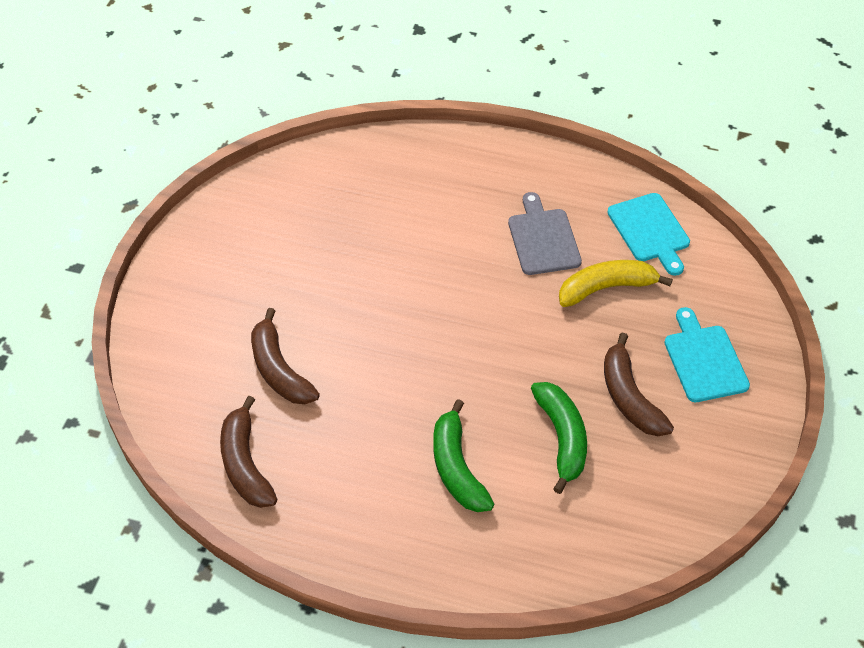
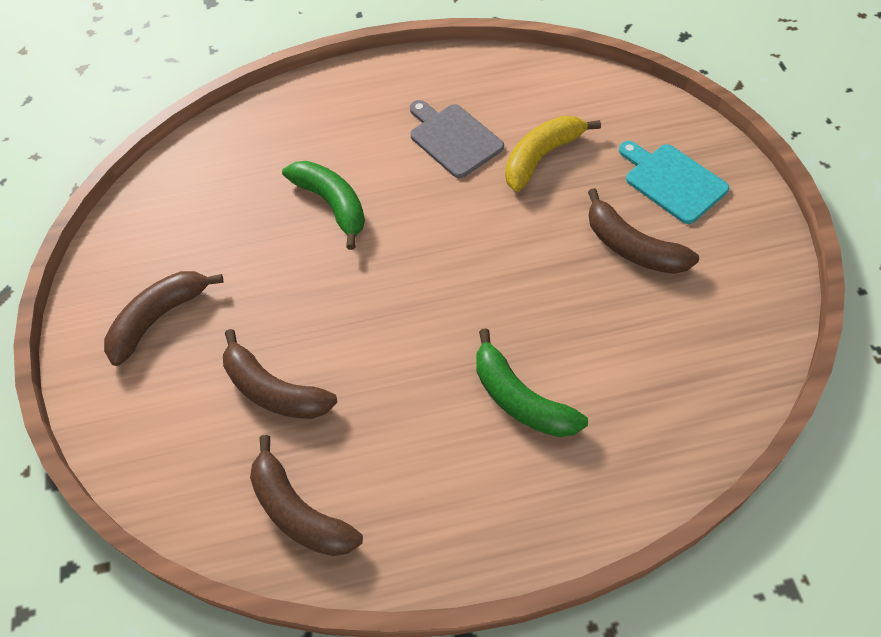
camera: 25 degrees left, 5 degrees up
(228, 276) = (159, 318): none -> brown banana
(562, 438) = (599, 317): green banana -> green banana (332, 204)
(650, 231) = (544, 89): turquoise cutting board -> none

